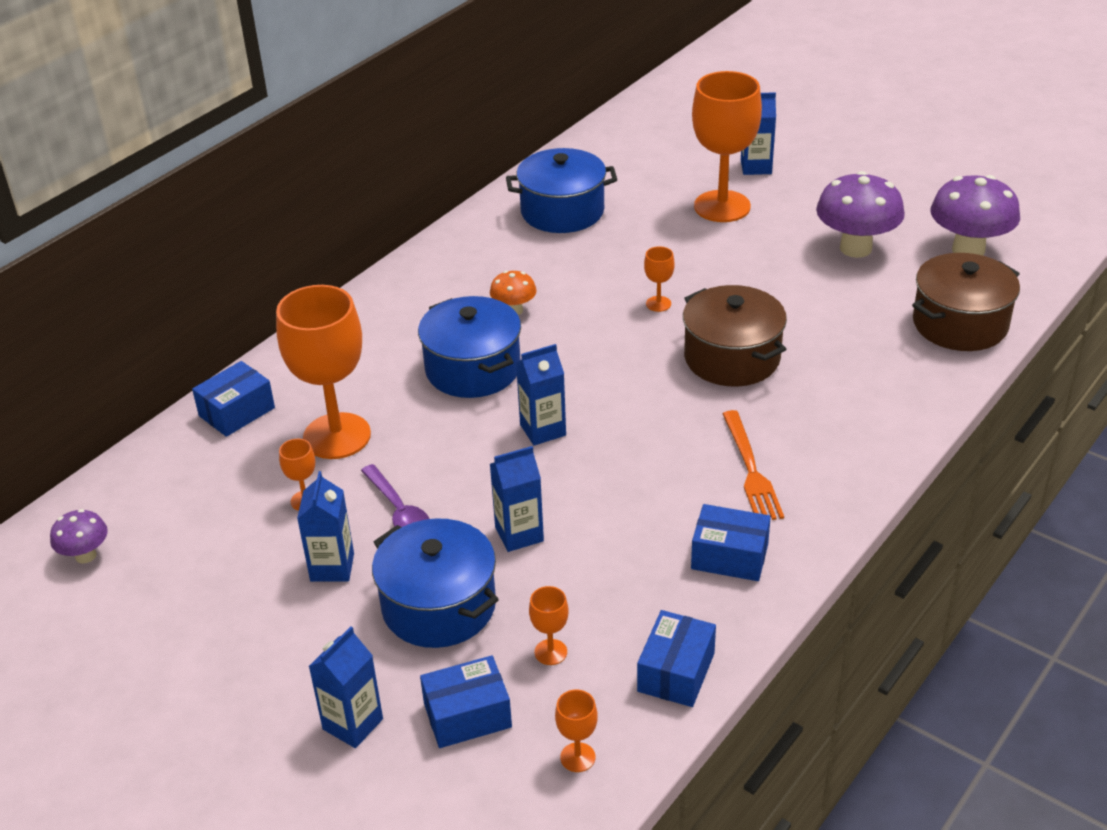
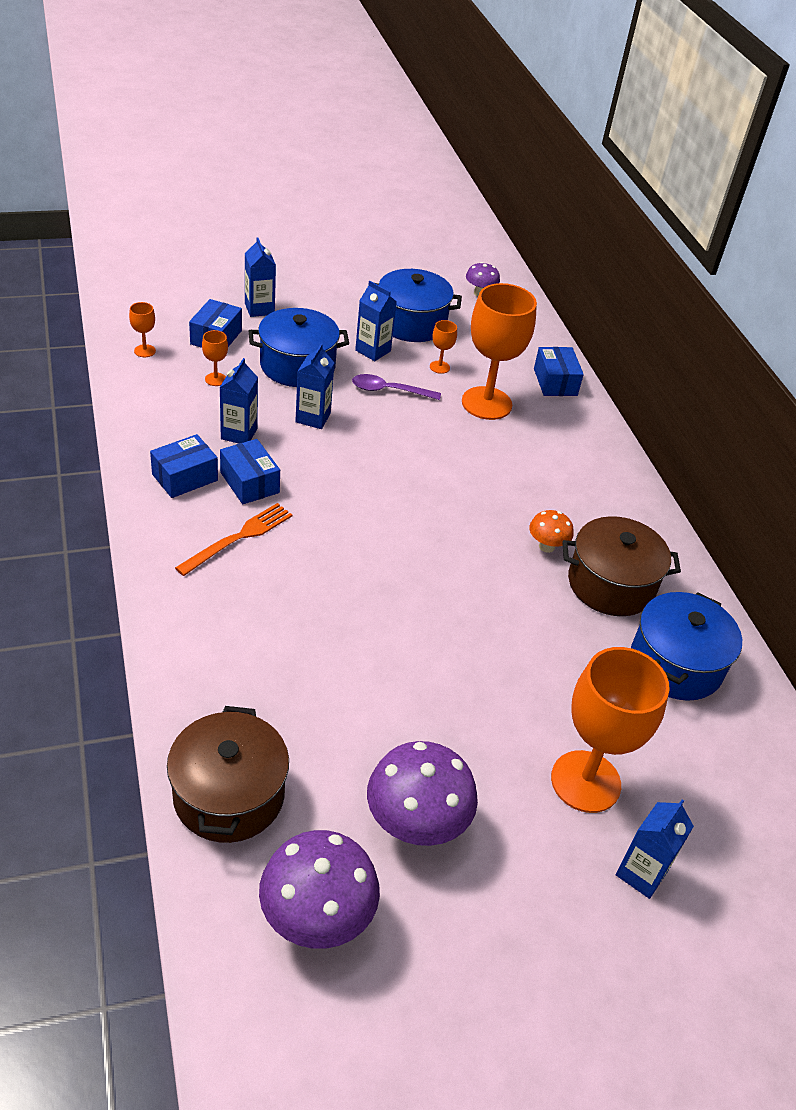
camera: 120 degrees right, 5 degrees up
(473, 369) = (494, 488): blue pot -> blue pot (411, 323)
(543, 430) = (392, 479): blue carton -> blue carton (239, 434)
(658, 304) = (472, 626): orange goblet -> none
(676, 672) = (142, 406): blue box -> blue box (249, 482)
(732, 358) = (359, 616): brown pot -> brown pot (611, 584)
(750, 469) = (238, 538): orange fork -> orange fork turned 105 degrees clockwise

